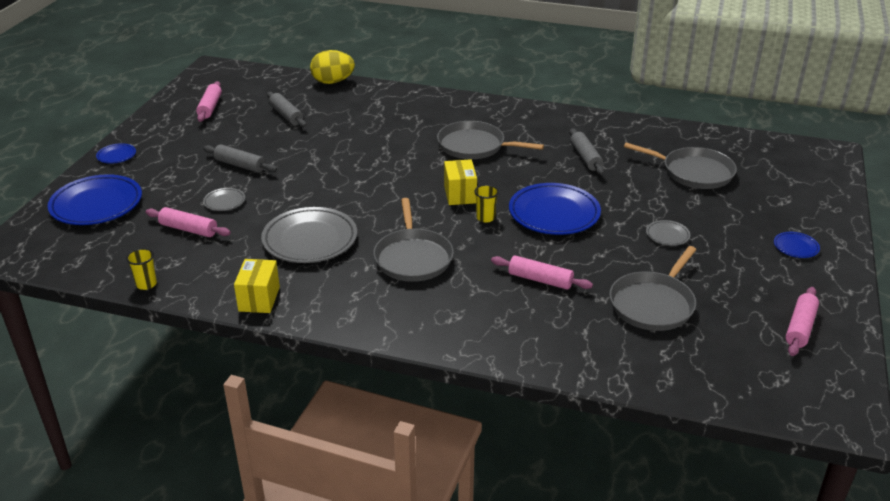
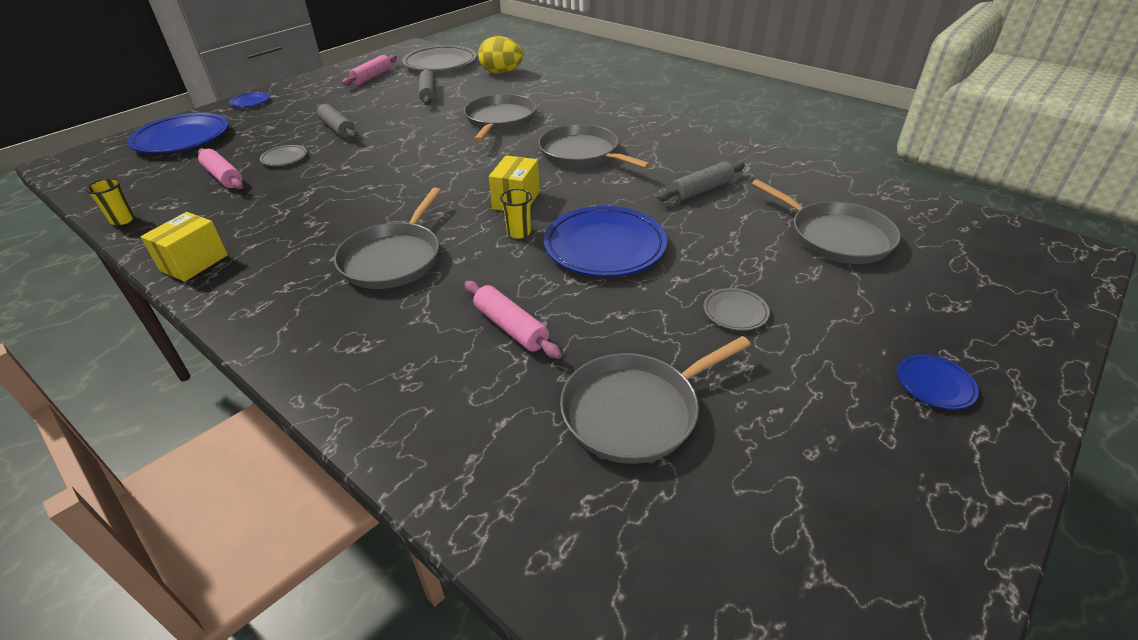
camera: 25 degrees right, 5 degrees up
(310, 240) = (314, 213): grey plate -> grey plate (440, 64)
(378, 129) = (499, 120): none -> grey pan
(585, 158) = (701, 190): grey rolling pin -> grey rolling pin turned 45 degrees clockwise
(800, 328) = (859, 538): pink rolling pin -> none

